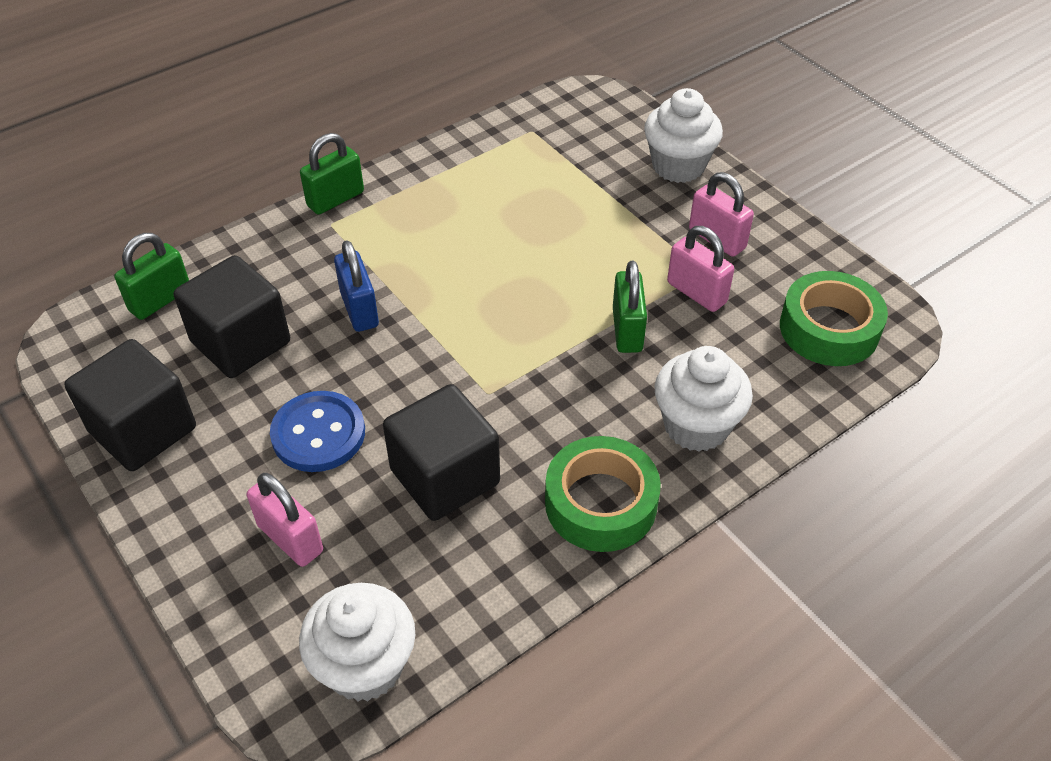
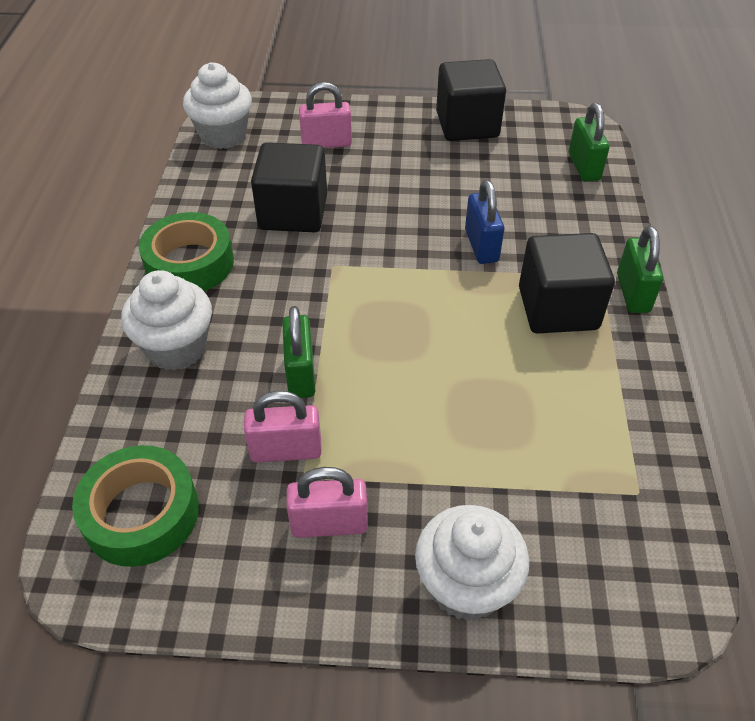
camera: 130 degrees right, 0 degrees up
(241, 342) = (504, 183): black cube -> black cube (557, 308)
(318, 434) = (387, 181): blue button -> none
(359, 309) = (481, 245): blue padlock -> blue padlock turned 60 degrees clockwise
(627, 330) = (300, 374): green padlock -> green padlock turned 45 degrees clockwise

